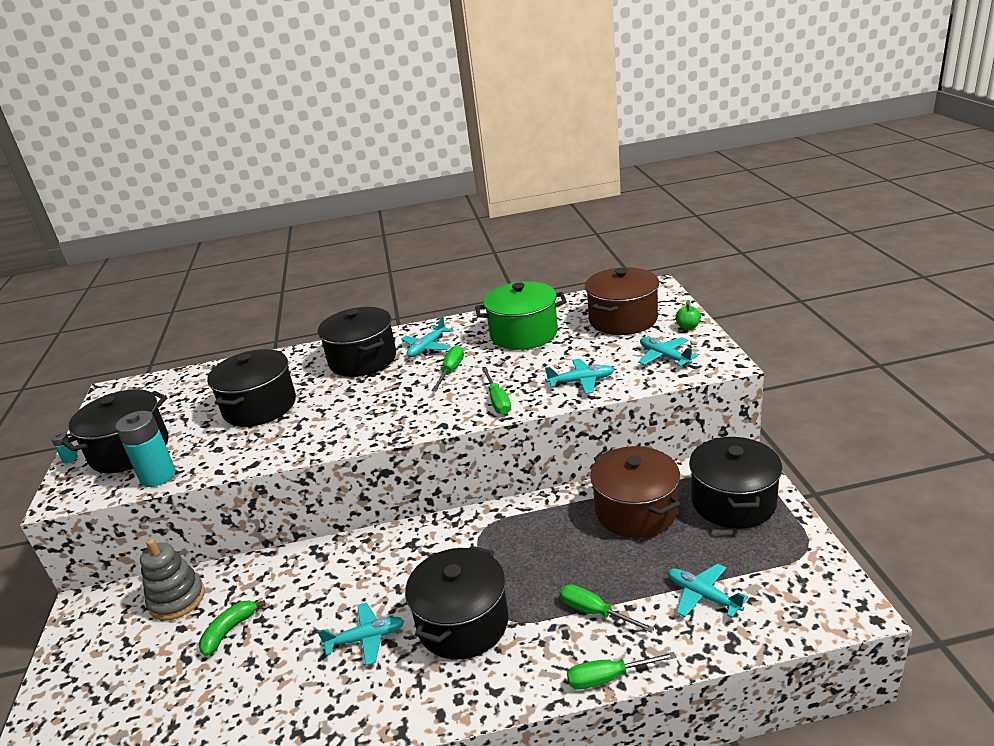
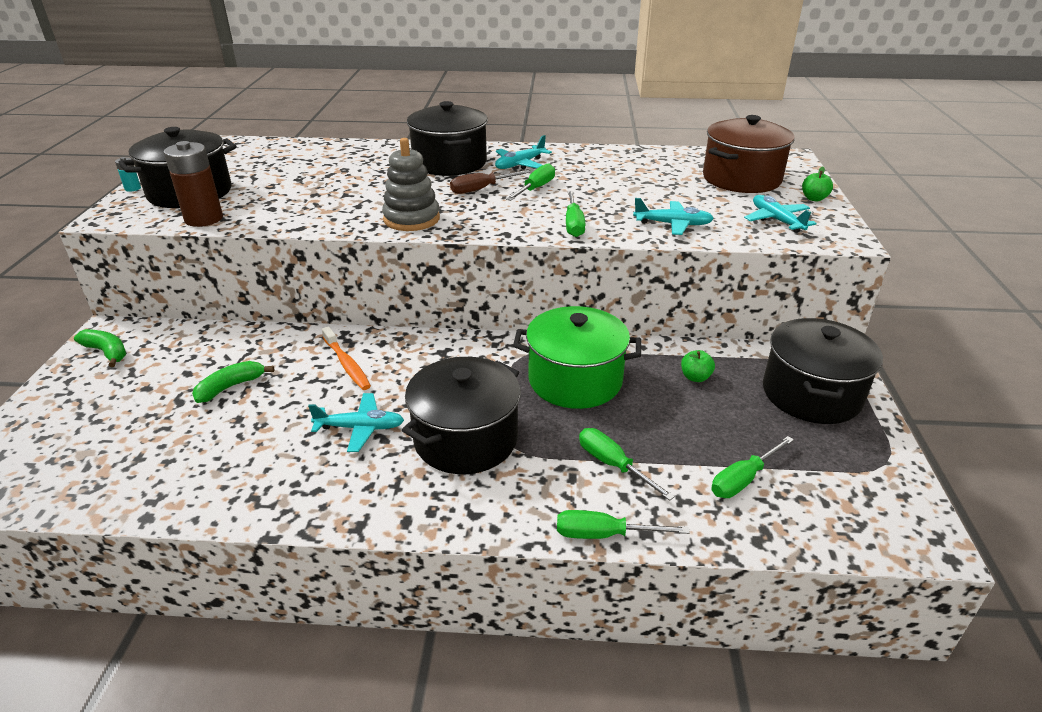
camera: 10 degrees right, 5 degrees up
(92, 628) = (107, 352): none -> green banana
(158, 476) = (204, 219): turquoise battery -> brown battery
(177, 599) = (195, 347): grey stacking toy -> grey stacking toy (411, 219)
(260, 407) = (330, 182): black pot -> none
(329, 579) = (347, 364): none -> orange toothbrush
(403, 382) = (481, 189): none -> brown screwdriver
(523, 334) = (626, 171): green pot -> green pot (575, 380)
(636, 511) = (695, 377): brown pot -> green apple
(702, 596) = (743, 479): turquoise plane -> green screwdriver

